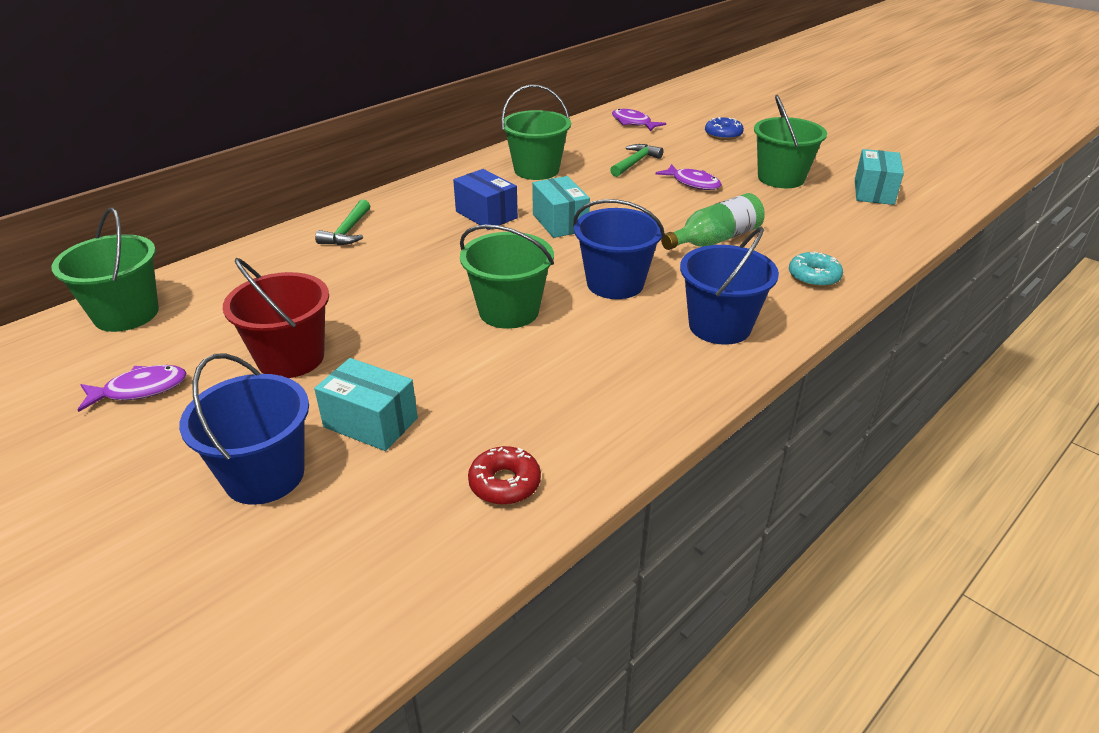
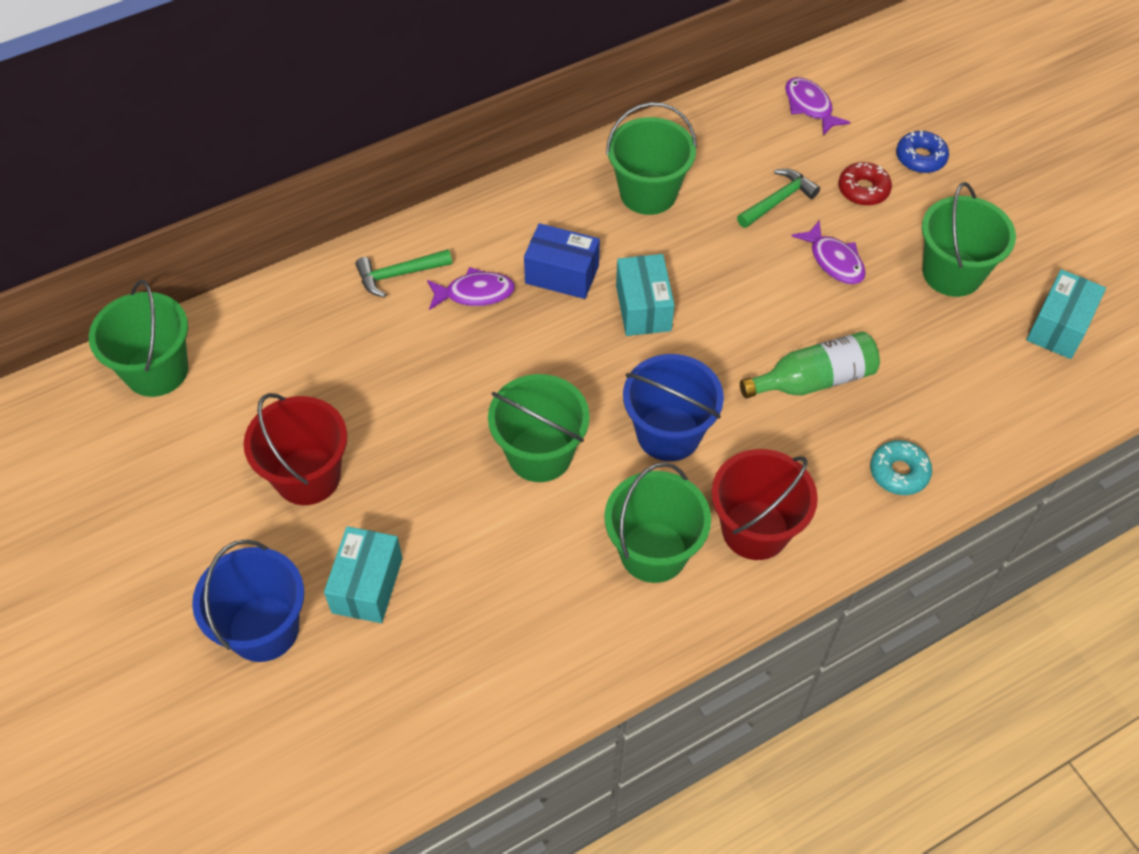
camera: 15 degrees right, 20 degrees up
(140, 390) = (165, 489): purple fish -> purple fish (475, 293)
(347, 232) = (398, 275): green hammer -> green hammer turned 45 degrees clockwise
(370, 422) = (367, 585): turquoise box -> turquoise box turned 60 degrees clockwise
(486, 215) = (562, 274): blue box -> blue box turned 45 degrees counterclockwise
(504, 483) = (470, 692): red donut -> red donut (863, 190)
(639, 354) = (653, 552): none -> green bucket
(719, 326) = (755, 530): blue bucket -> red bucket

